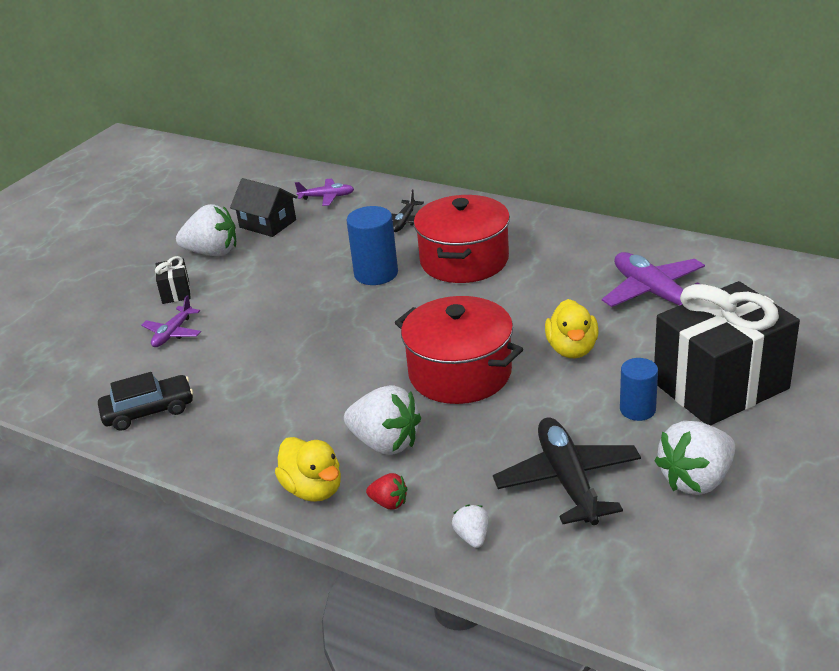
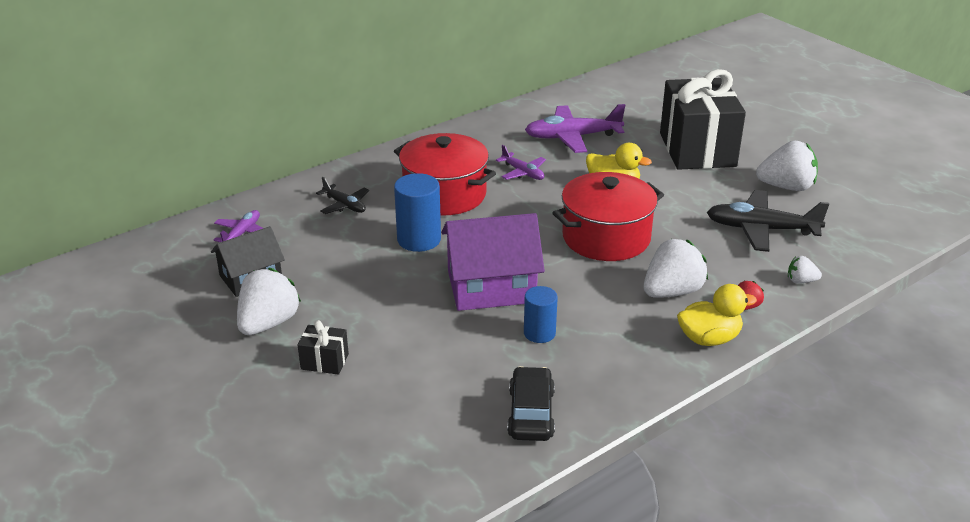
camera: 70 degrees left, 0 degrees up
(173, 333) = (404, 376): purple plane -> purple plane (523, 173)
(325, 333) = (491, 287): none -> purple house
(637, 409) = (702, 183): blue cylinder -> blue cylinder (539, 333)
(696, 480) = (786, 187): white strawberry -> white strawberry turned 75 degrees counterclockwise

